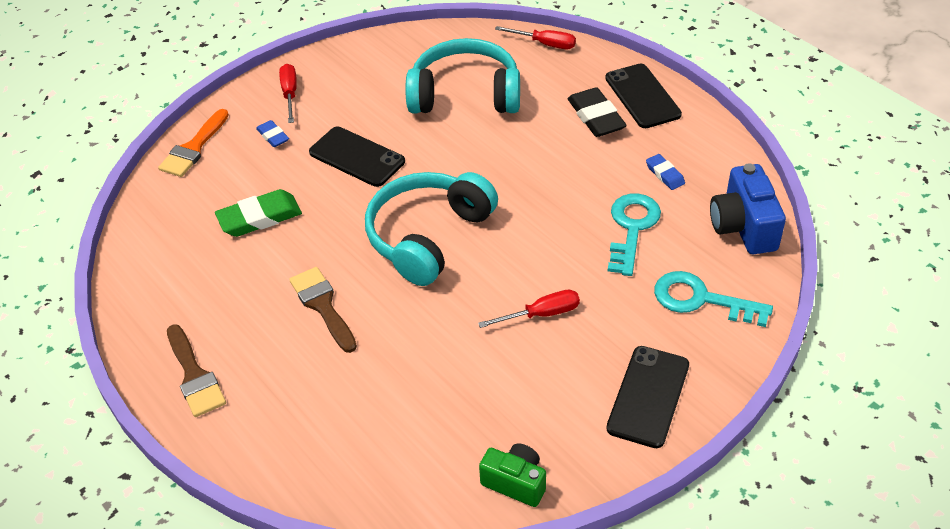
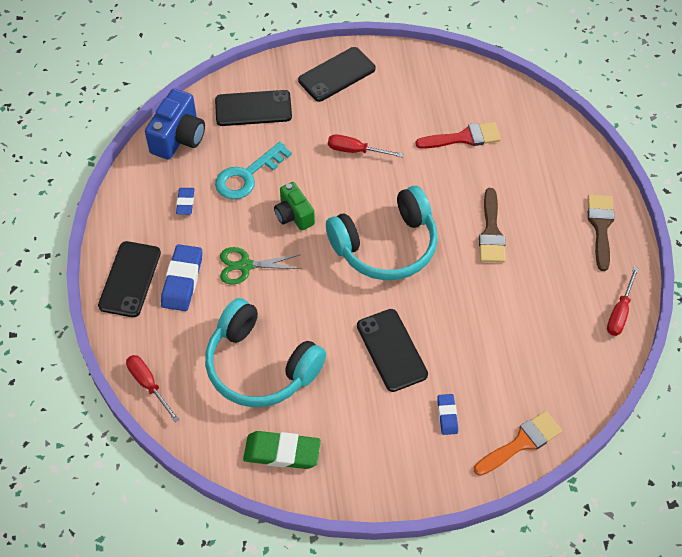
camera: 150 degrees left, 10 degrees up
(259, 218) = (499, 333): green eraser -> green eraser (282, 452)
(290, 94) = (406, 461): red screwdriver -> red screwdriver (620, 312)
(424, 399) = (464, 138): none -> red brush
(515, 482) = (444, 71): green camera -> green camera (294, 215)
(551, 154) = (245, 266): none -> green scissors
(596, 117) = (182, 280): black eraser -> blue eraser
(701, 299) = (253, 108): turquoise key -> black phone

